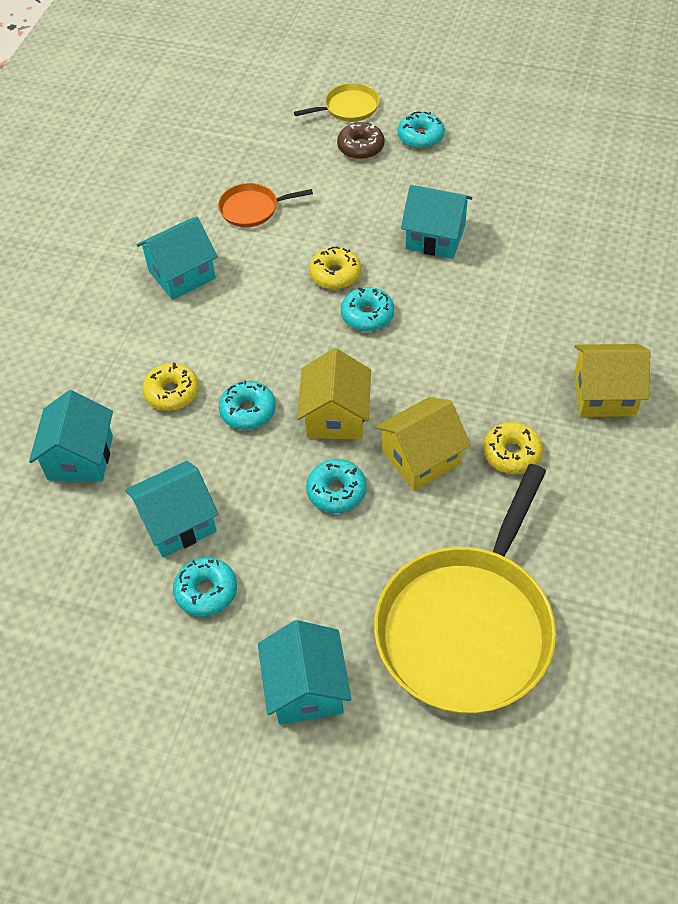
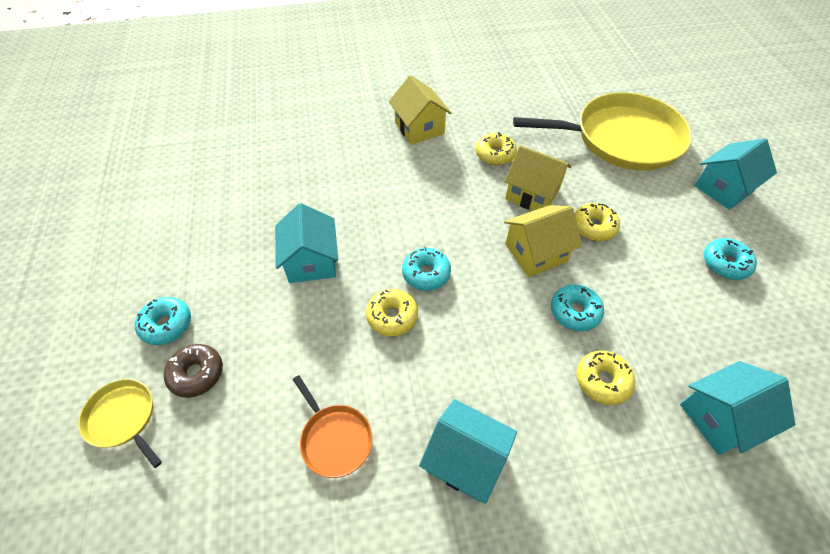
camera: 120 degrees left, 0 degrees up
(178, 522) = (700, 308): turquoise house -> none
(336, 491) = (593, 227): turquoise donut -> yellow donut

